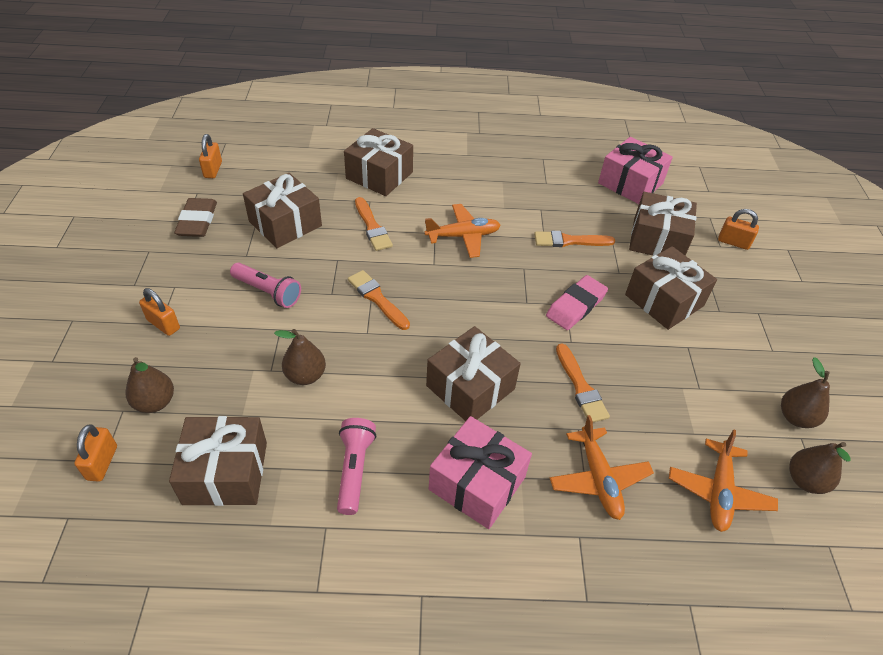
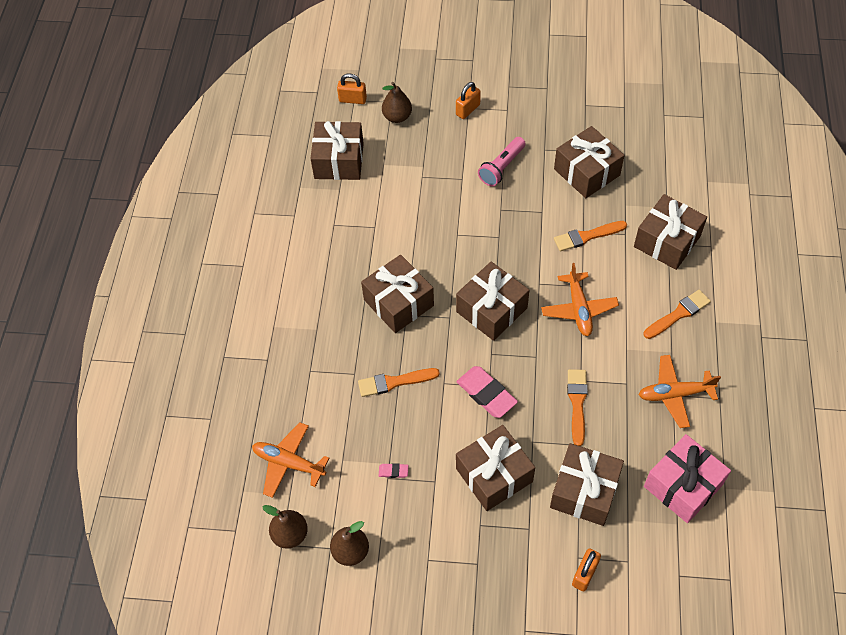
camera: 100 degrees right, 10 degrees up
(197, 221) = (585, 112): brown eraser -> none
(213, 170) = (659, 113): orange padlock -> none
(305, 375) = (415, 197): brown pear -> none
(354, 470) = (333, 229): pink flashlight -> none
(377, 298) = (495, 241): orange brush -> orange brush (678, 314)
(471, 301) = (491, 310): none -> brown gift
(477, 483) = (315, 301): pink gift -> none
(598, 479) = (309, 380): orange plane -> orange plane (674, 394)
(690, 383) = (393, 471): none -> pink eraser

